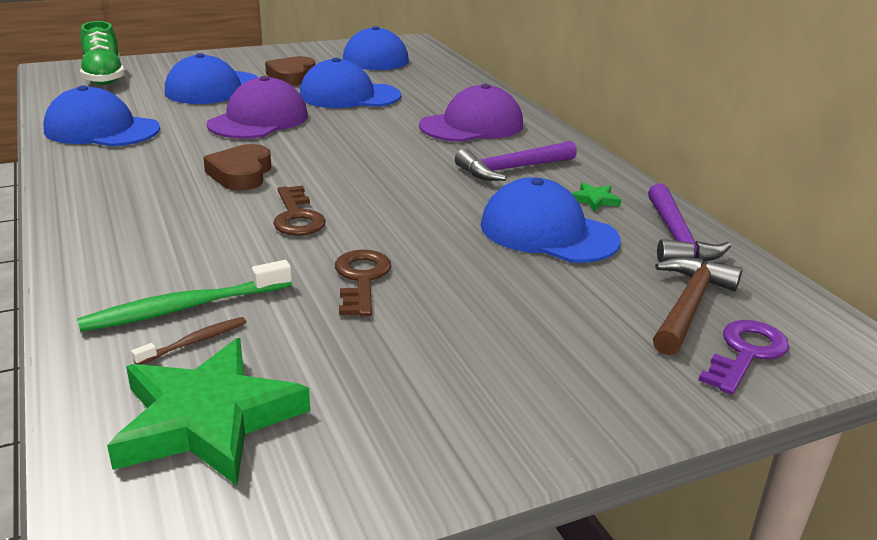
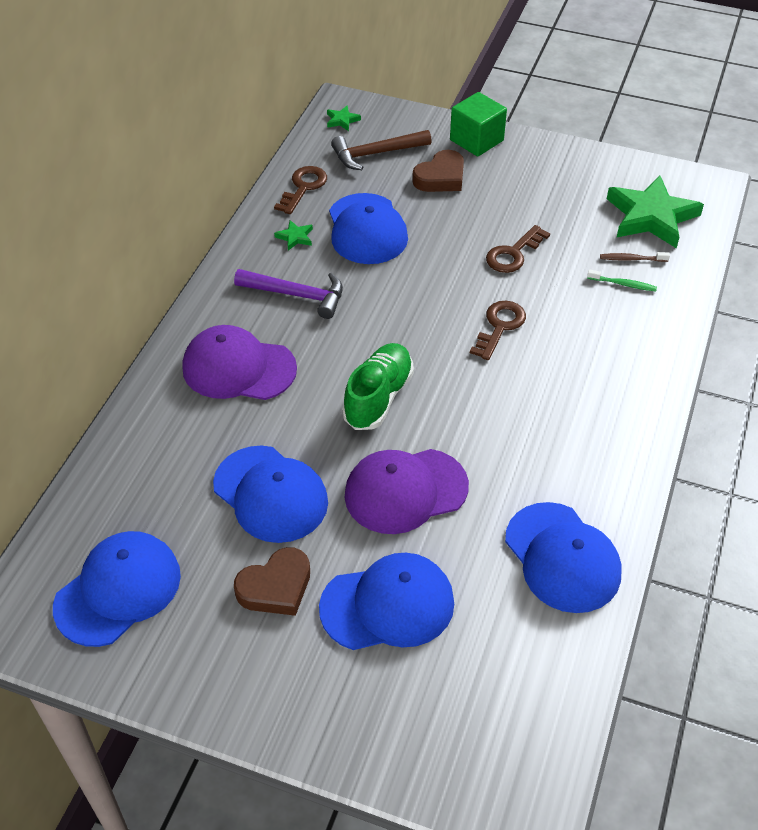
camera: 135 degrees left, 20 degrees up
(104, 77) = (487, 729): green shoe -> green shoe (378, 397)
(184, 308) = (623, 284): green toothbrush -> green toothbrush, size x0.53
(241, 174) = (495, 402): brown heart -> brown heart (441, 177)
(617, 396) = (476, 140): none -> green cube
(676, 237) = (303, 187): purple hammer -> brown key
(746, 353) = (394, 125): purple key -> none
(806, 324) = (342, 120): none -> green star

